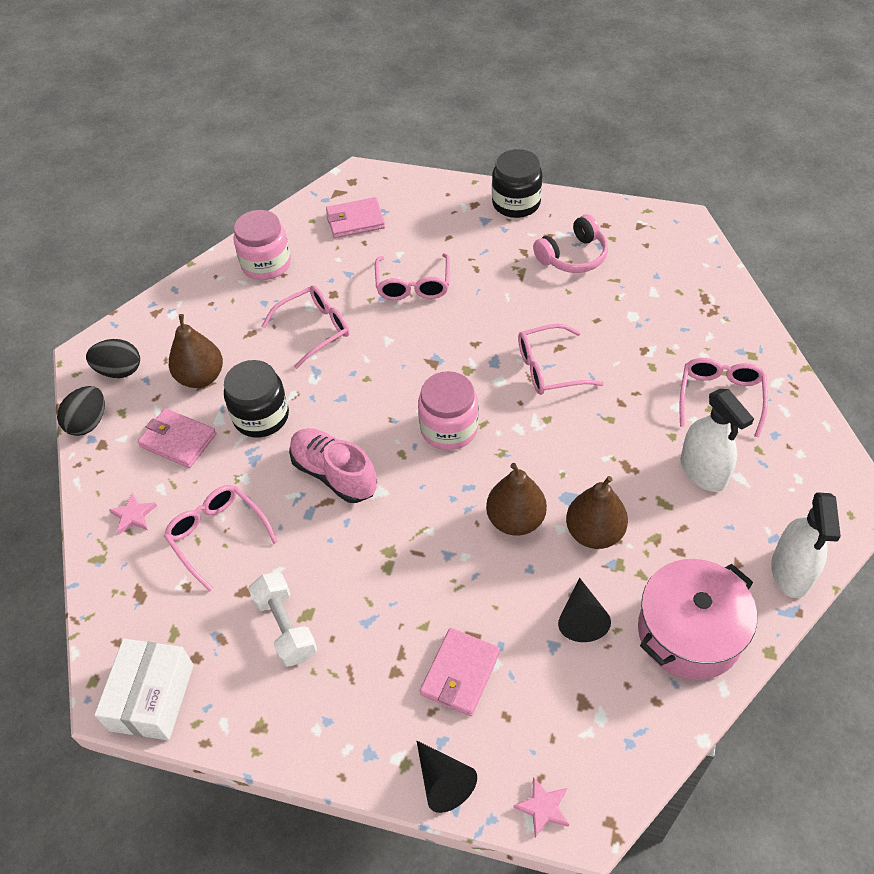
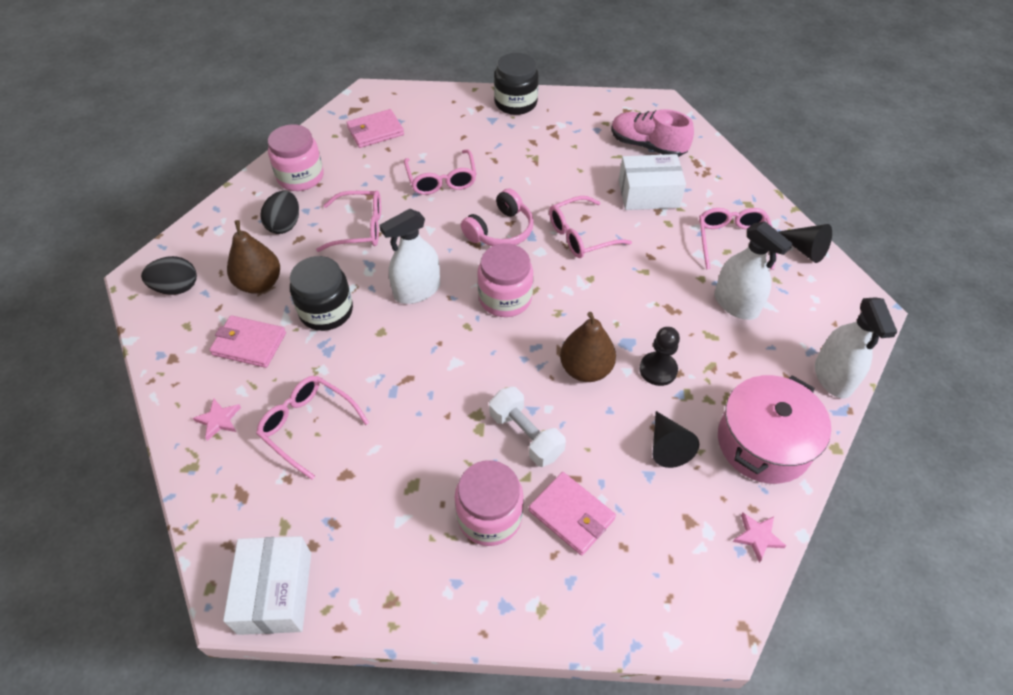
camera: 15 degrees left, 0 degrees up
(88, 423) = (154, 340): black egg -> black egg (284, 225)
(285, 627) = (395, 501): white dumbbell -> white dumbbell (526, 435)
(314, 329) = (359, 228): pink glasses -> pink glasses turned 45 degrees clockwise
(334, 474) = (408, 353): pink shoe -> pink shoe (647, 146)
(358, 407) = (417, 290): none -> white spray bottle
(376, 660) = (489, 516): none -> pink jar
(443, 781) = (581, 618): black cone -> black cone (804, 249)
(460, 673) = (571, 515): pink wallet -> pink wallet turned 60 degrees counterclockwise
(543, 807) = (679, 624): pink star -> pink star (757, 537)
(573, 256) = (576, 141): pink headphones -> pink headphones (500, 230)
(594, 533) = (658, 370): brown pear -> black pawn
(638, 329) = (648, 194): none -> white box

